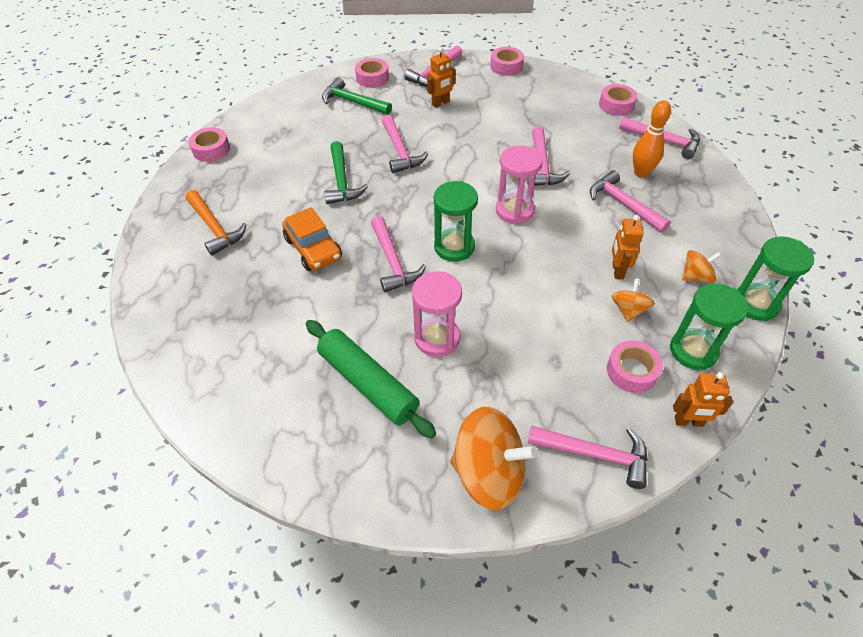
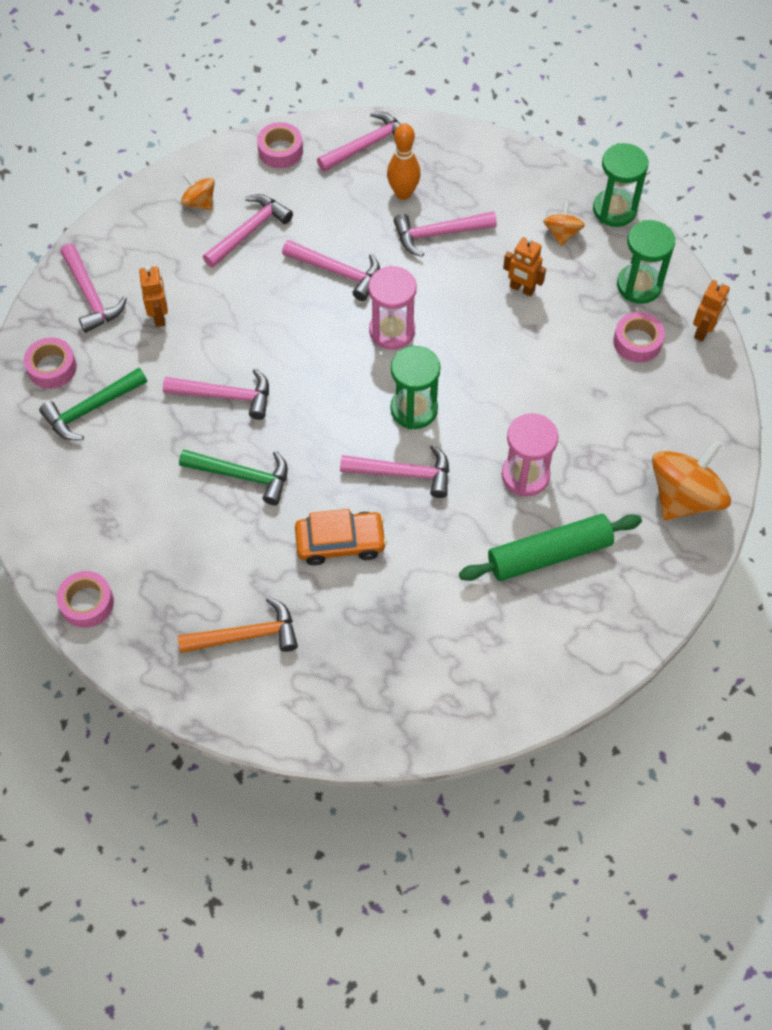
camera: 65 degrees left, 10 degrees up
(506, 66) = (131, 215): pink tape -> none
(595, 454) = (702, 412): pink hammer -> pink hammer (249, 231)
(628, 310) = (572, 307): orange spinning top -> orange spinning top (199, 202)

